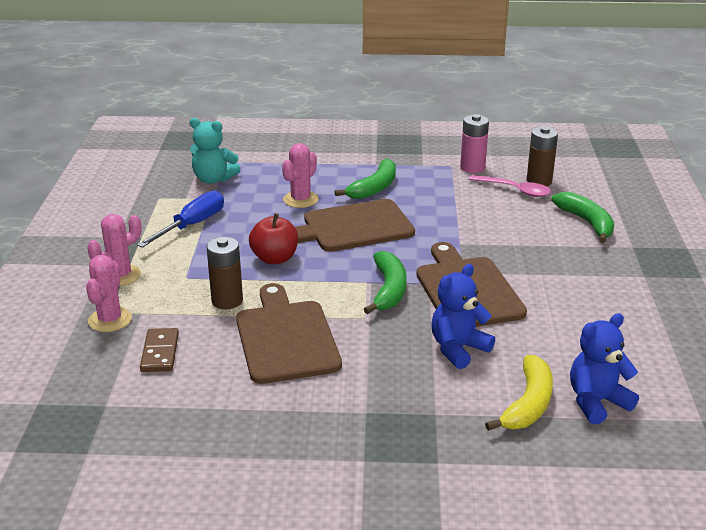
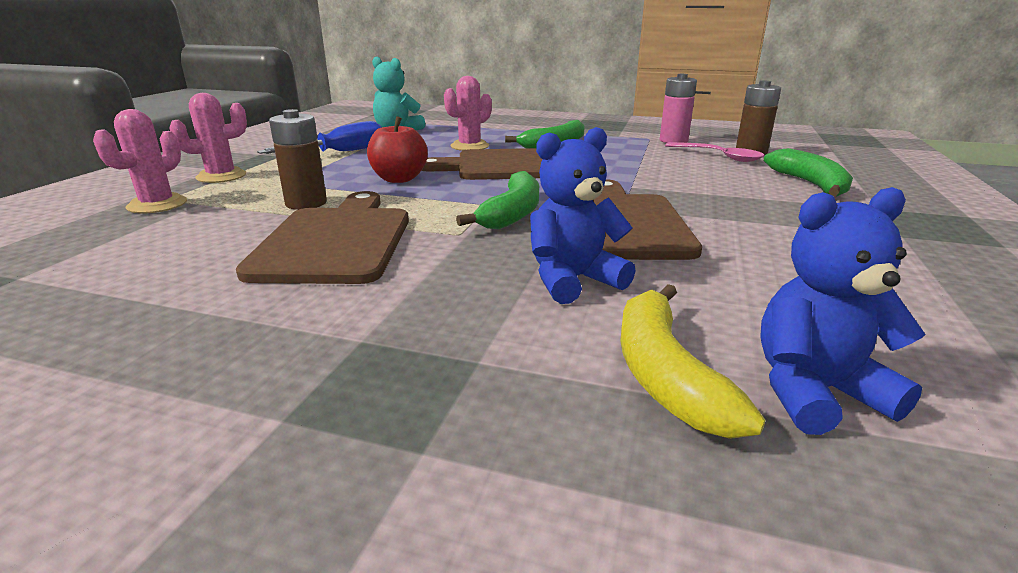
camera: 15 degrees right, 5 degrees down
(160, 352) = (165, 236): brown domino -> none
(528, 404) = (665, 373): yellow banana -> yellow banana turned 135 degrees clockwise

